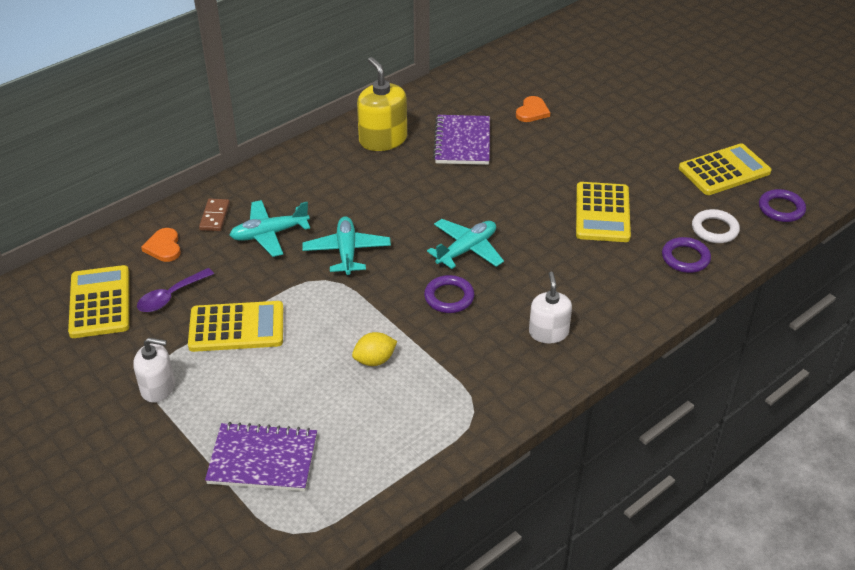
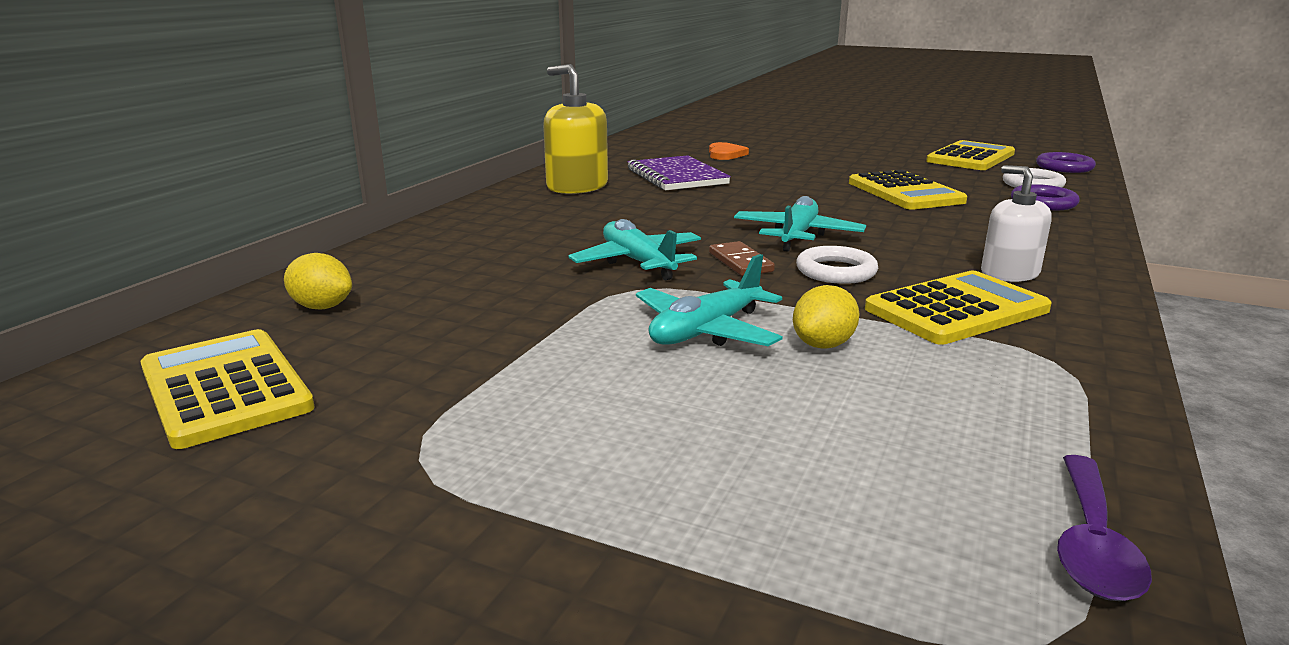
camera: 25 degrees left, 20 degrees down
(158, 388) = (448, 474): white soap dispenser -> none
(164, 247) = (322, 307): orange heart -> yellow lemon
(171, 296) = (378, 353): purple spoon -> purple spoon (1091, 543)
(214, 216) = (392, 268): brown domino -> brown domino (740, 262)
(236, 327) = (541, 361): yellow calculator -> yellow calculator (956, 309)
(263, 459) = (803, 523): purple notebook -> none
(269, 234) = (499, 267): turquoise plane -> turquoise plane (706, 331)
(449, 297) = (836, 271): purple ring -> white ring

